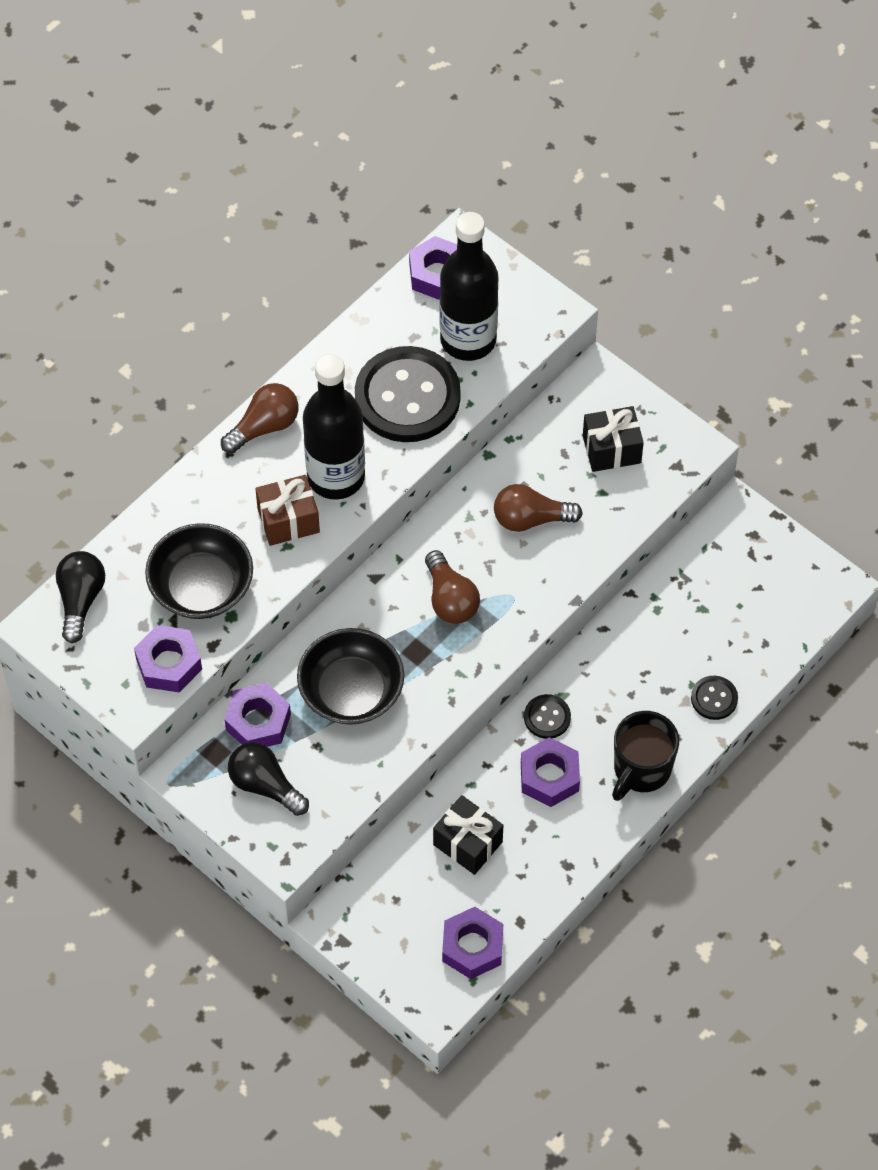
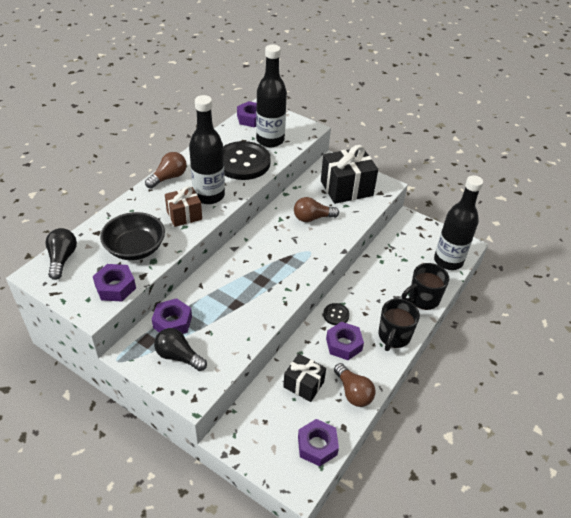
camera: 10 degrees left, 15 degrees down
(351, 691) = (226, 302): black bowl -> none
(450, 599) = (276, 255): brown light bulb -> brown light bulb (353, 392)
(611, 449) = (346, 188): black gift -> black gift, size x1.68
(714, 698) = (423, 299): black button -> black mug
(787, 619) = (448, 261): none -> black bottle

